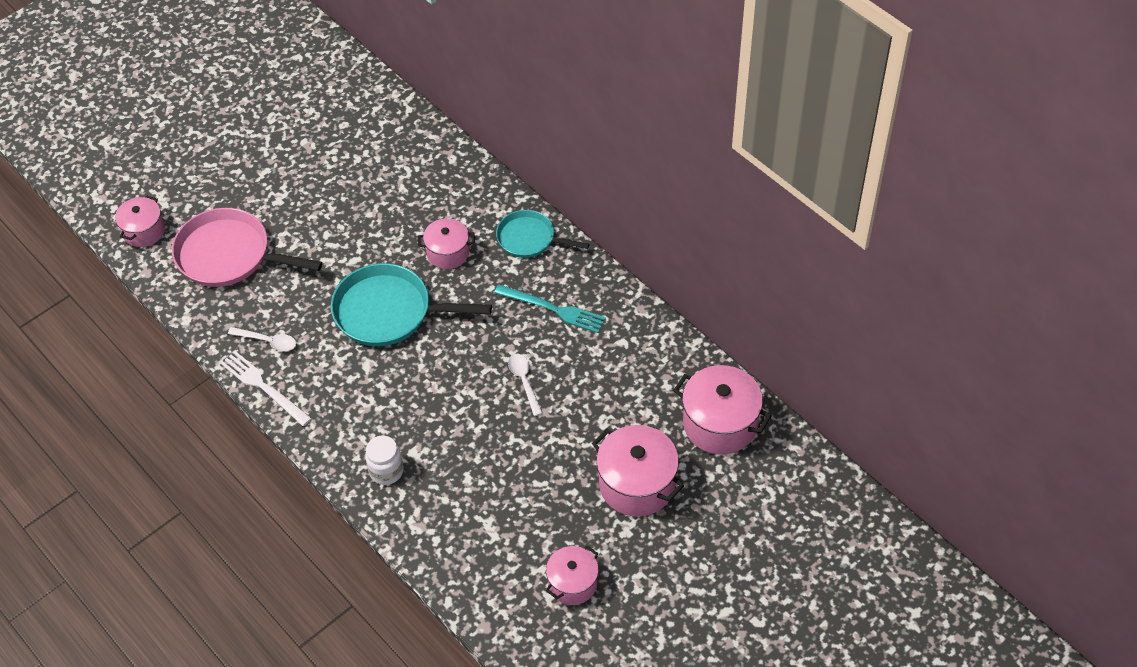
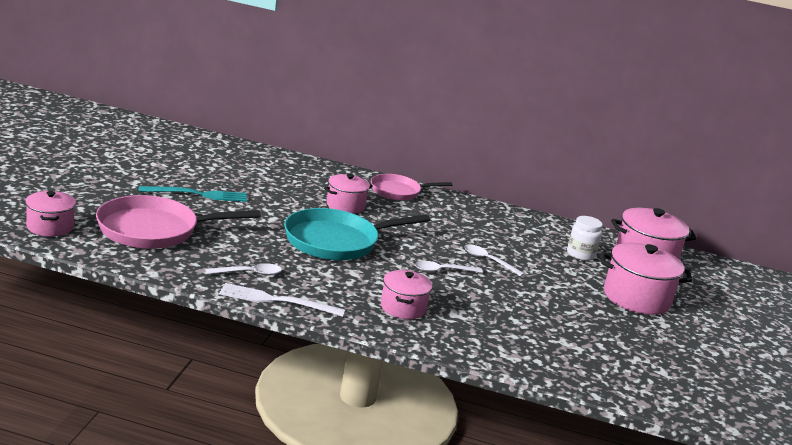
camera: 40 degrees left, 30 degrees down
(386, 471) = (446, 329): white jar -> white jar (580, 255)
(459, 385) = (442, 271): none -> white spoon
(529, 239) = (398, 191): turquoise pan -> pink pan
(553, 309) = (460, 222): turquoise fork -> turquoise fork (198, 194)
(572, 583) = (669, 361): pink pot -> pink pot (403, 308)

